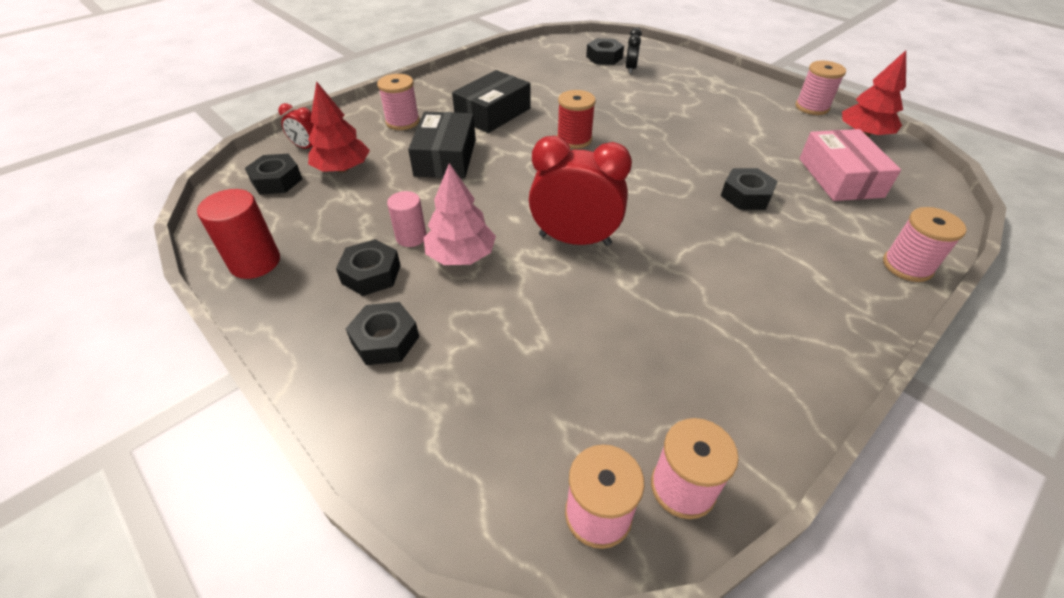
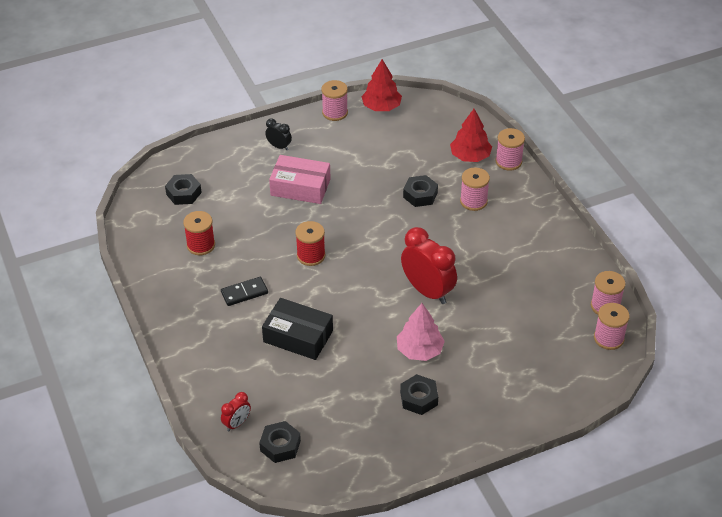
camera: 70 degrees left, 0 degrees up
(255, 262) = (381, 460): red cylinder -> none
(343, 169) = (283, 402): red tree -> red tree (470, 156)
(385, 340) = (479, 398): black nut -> none
(402, 122) = (226, 354): pink spool -> pink spool (473, 201)
(411, 237) = (389, 372): pink cylinder -> none
(493, 113) = (244, 293): black box -> black domino
(543, 79) = (201, 245): none -> red spool
(574, 240) = (427, 291): red clock -> red clock turned 105 degrees clockwise
(630, 69) = (216, 184): black clock -> black clock (279, 146)
(840, 177) = (422, 144): pink box -> pink box (300, 187)

